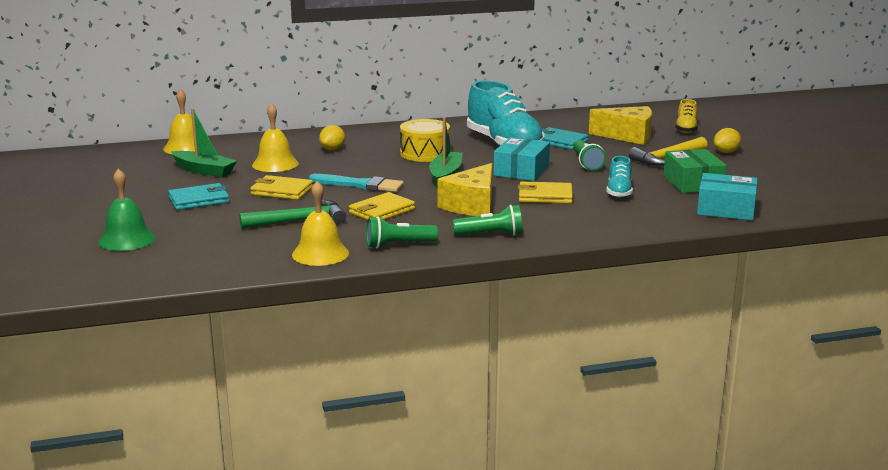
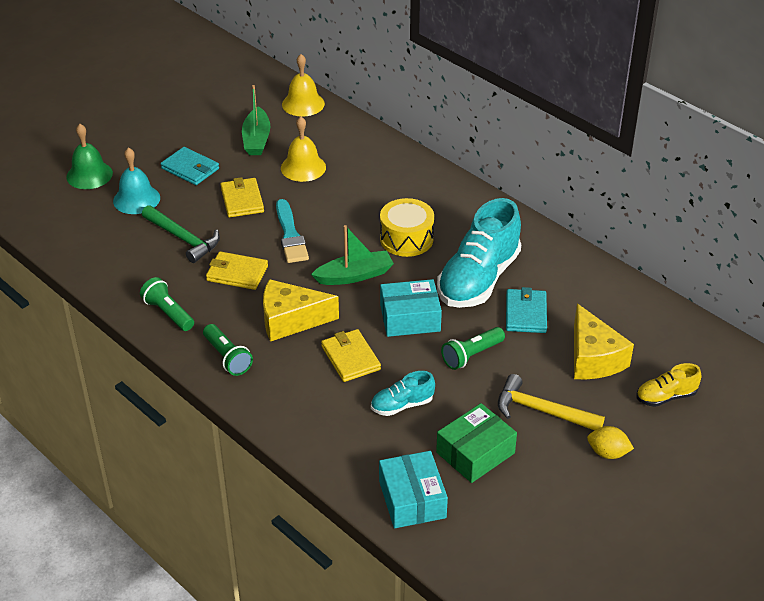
camera: 60 degrees right, 20 degrees up
(205, 227) = (136, 199): none -> turquoise bell
(320, 253) = (123, 279): yellow bell -> none
(332, 149) = (368, 181): yellow lemon -> none

